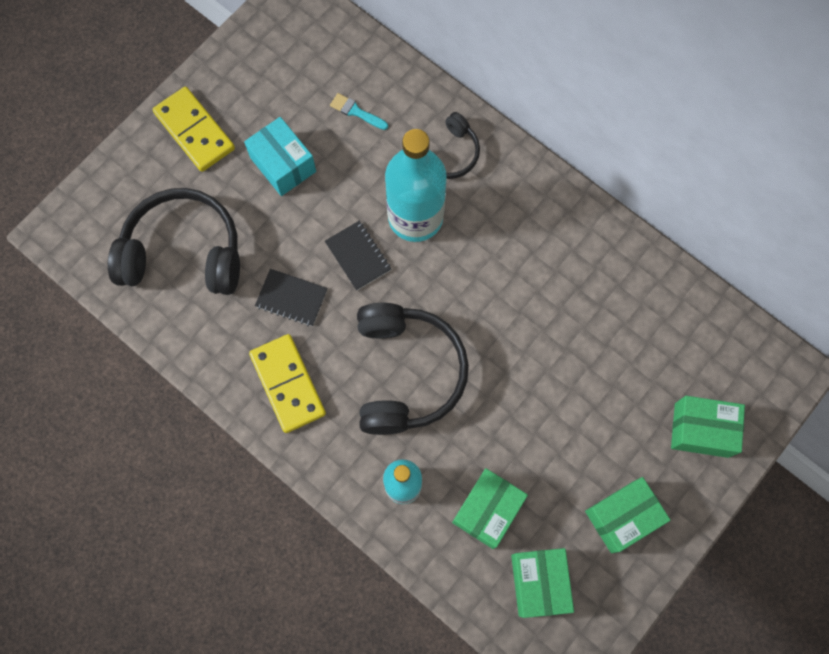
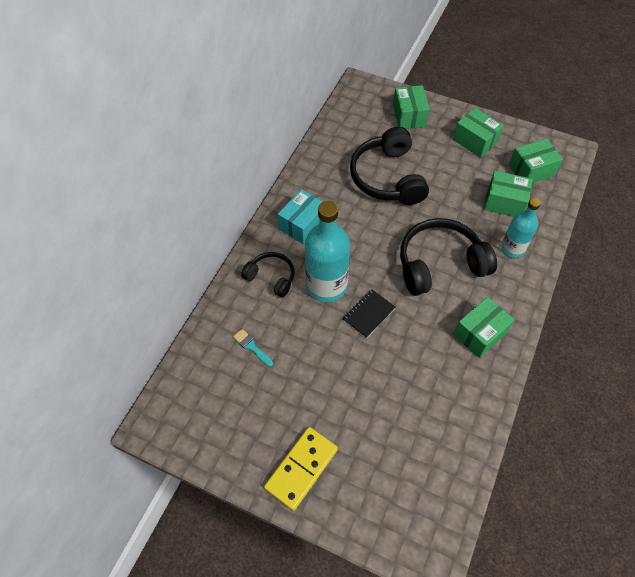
camera: 105 degrees left, 15 degrees down
(183, 253) = (411, 440): black headphones -> black headphones (388, 177)
(283, 164) = (311, 387): turquoise box -> turquoise box (302, 224)
(287, 384) = (480, 333): yellow domino -> green box
(291, 298) = (417, 349): black notebook -> none
(356, 112) = (251, 346): turquoise brush -> turquoise brush turned 120 degrees clockwise

